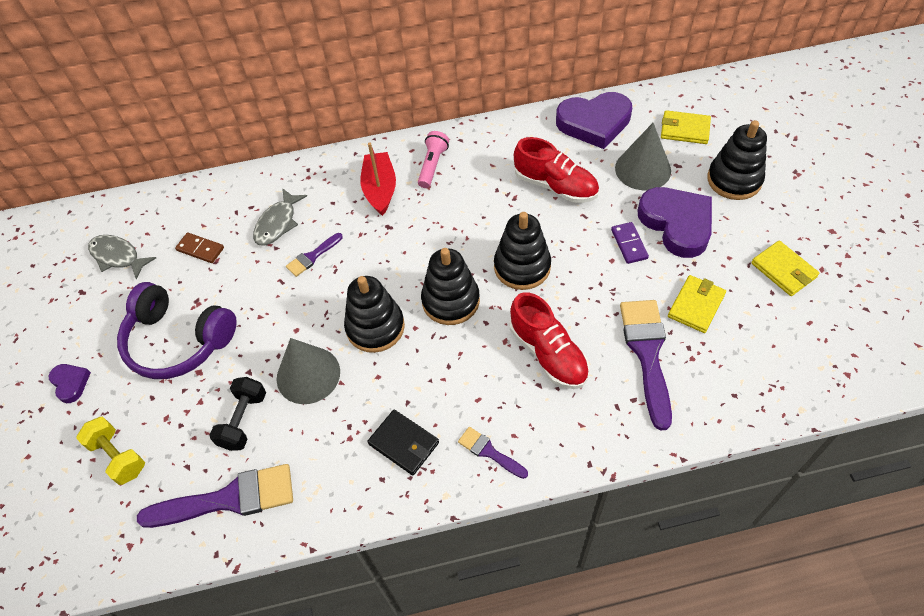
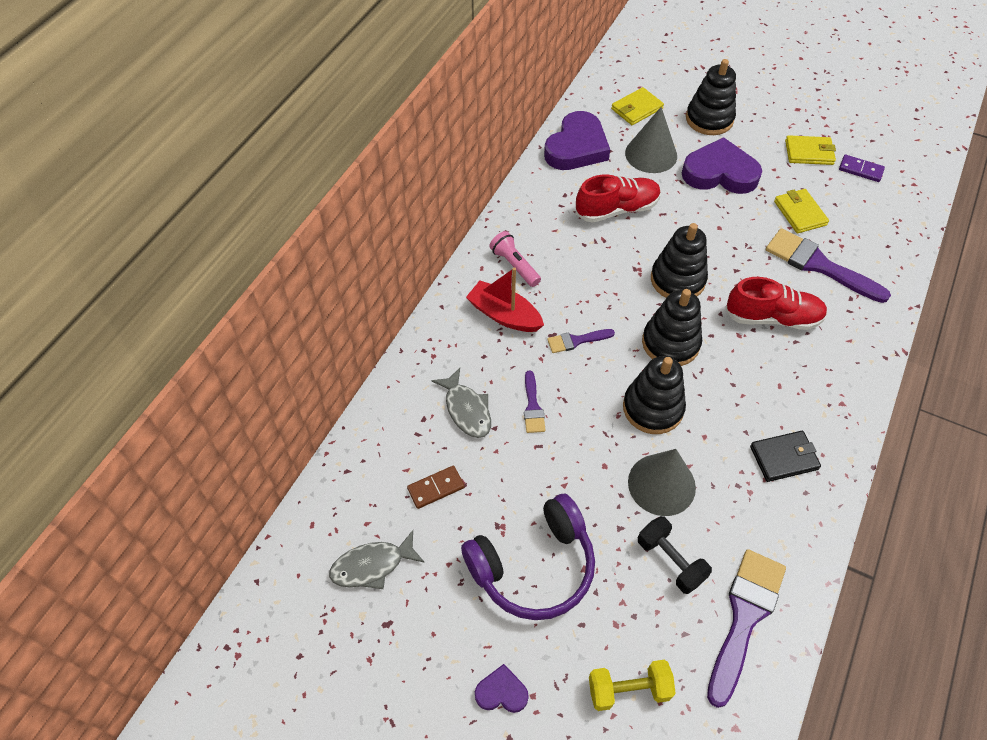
camera: 55 degrees left, 0 degrees up
(489, 452) = (832, 408): purple brush -> purple brush (576, 341)
(629, 244) = (713, 209): purple domino -> purple domino (860, 170)

